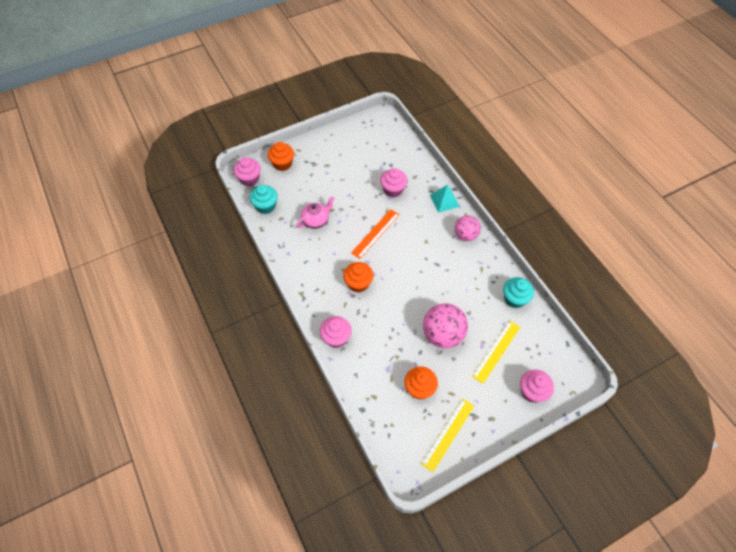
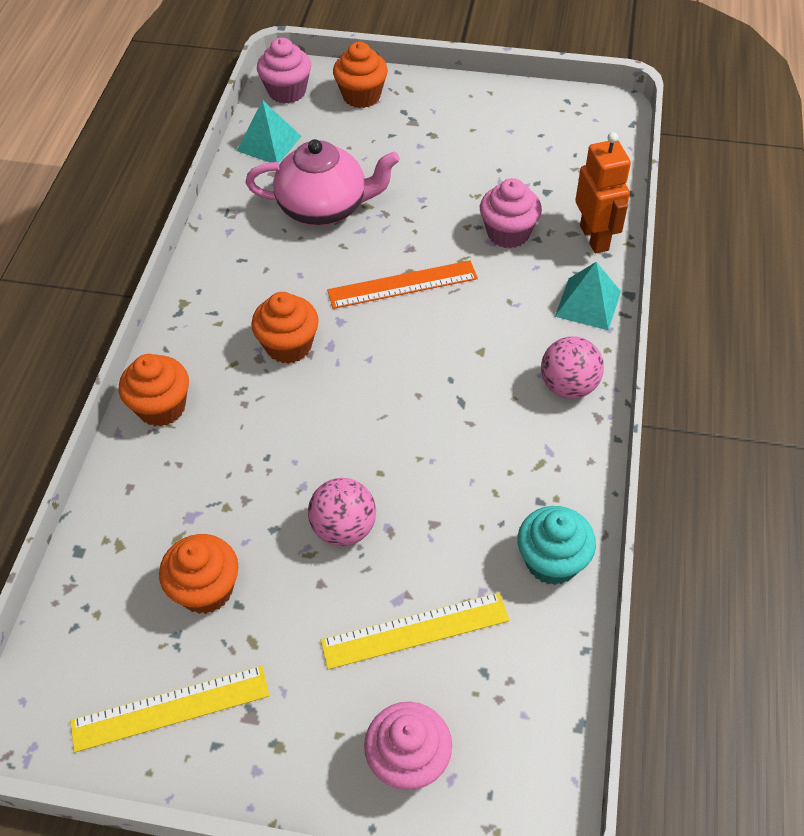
camera: 40 degrees right, 5 degrees down
(266, 206) = (269, 143): turquoise cupcake -> turquoise pyramid
(316, 220) = (324, 208): pink teapot -> pink teapot, size x1.53
(336, 338) = (161, 407): pink cupcake -> orange cupcake
(424, 174) = (594, 238): none -> orange robot
(442, 335) = (344, 528): pink ball -> pink ball, size x0.64

